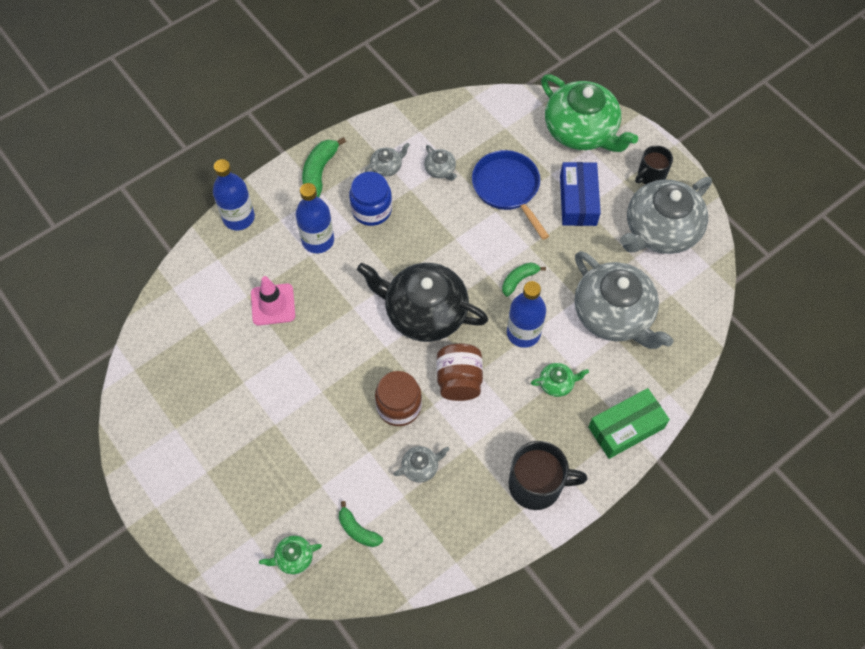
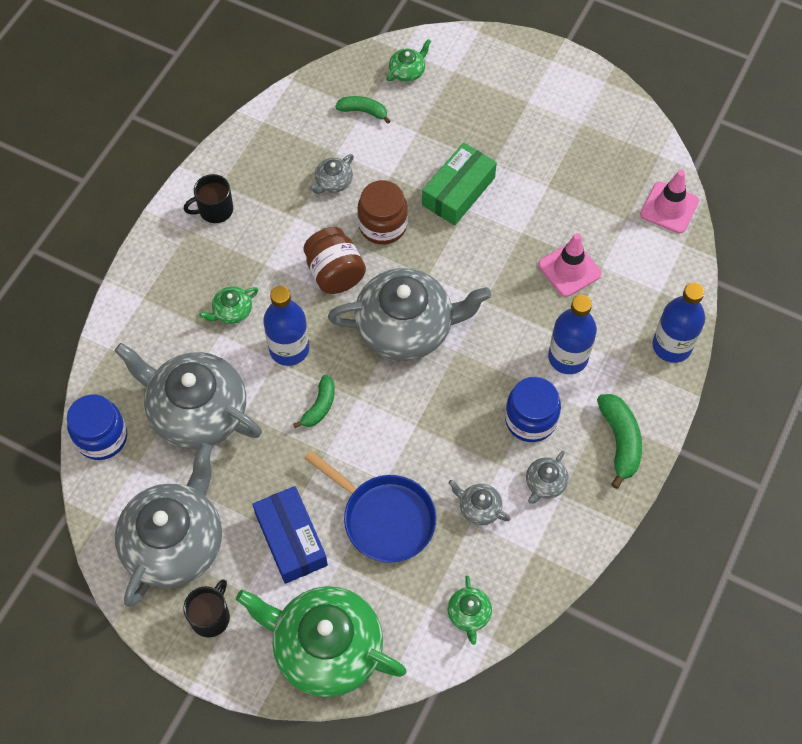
camera: 155 degrees right, 0 degrees up
(161, 321) = (669, 208): none -> pink traffic cone
(424, 312) = (406, 327): black teapot -> grey teapot
(481, 114) = (469, 614): none -> green teapot
(536, 485) = (215, 210): black mug -> black mug, size x0.62
(626, 428) = (144, 296): green box -> green box (458, 191)
(694, 324) = (101, 437): none -> blue jar

